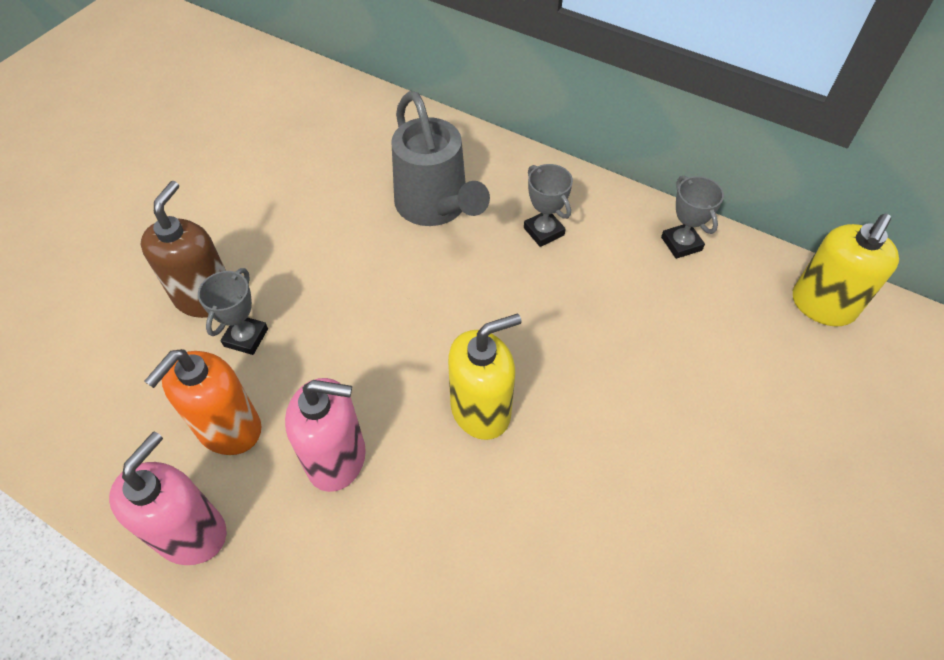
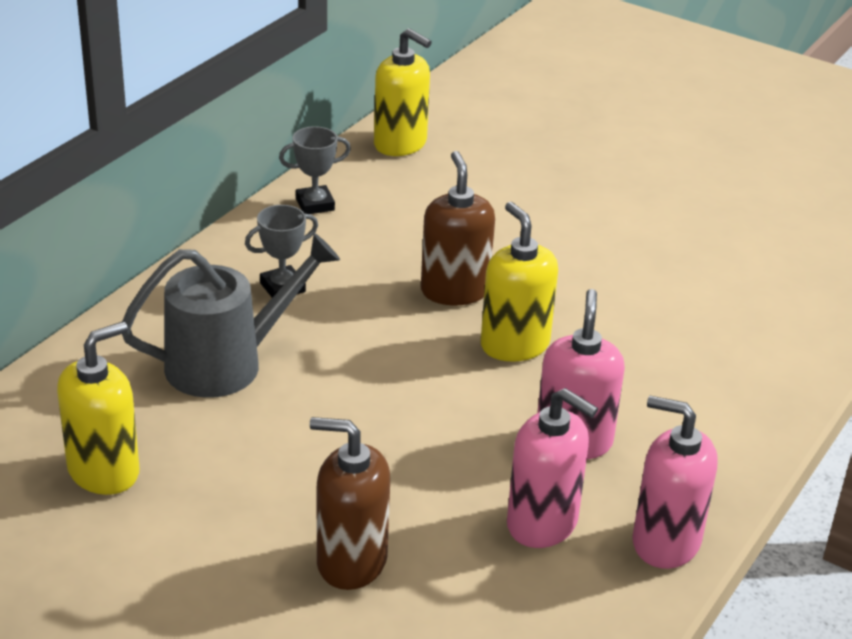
camera: 90 degrees left, 20 degrees down
(229, 429) = (542, 523): orange soap dispenser -> pink soap dispenser
(246, 337) = (417, 518): grey trophy -> none
(313, 157) = (104, 471): none -> yellow soap dispenser
(562, 358) = (454, 291): none -> brown soap dispenser

